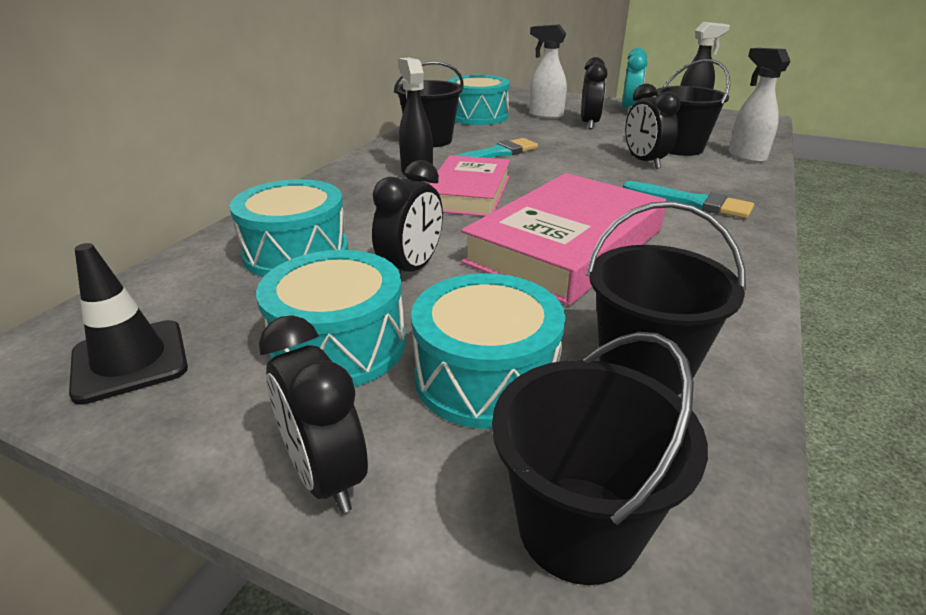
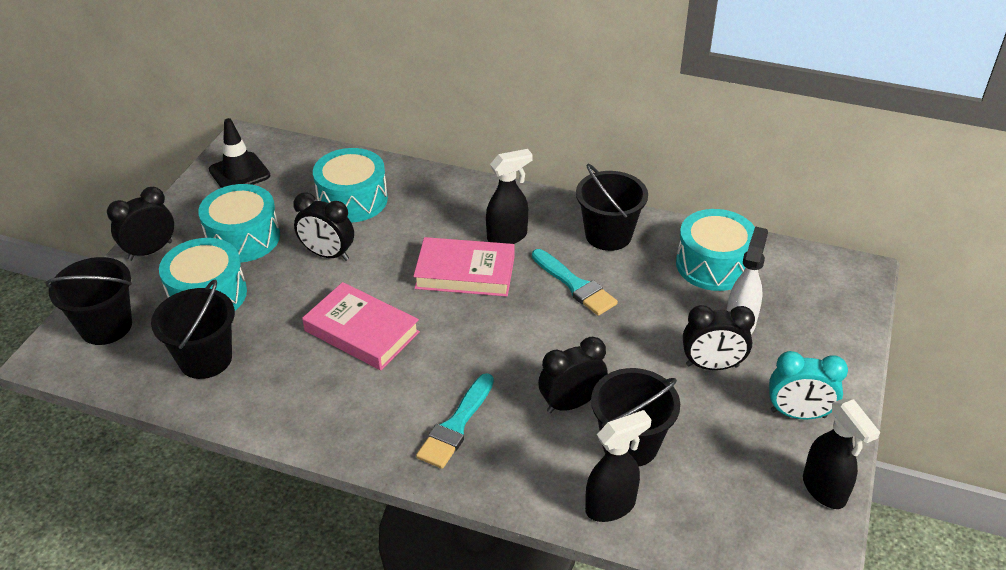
camera: 85 degrees right, 10 degrees up
(566, 246) = (362, 331): pink book -> pink book, size x0.66
(746, 156) = (611, 506): white spray bottle -> black spray bottle

